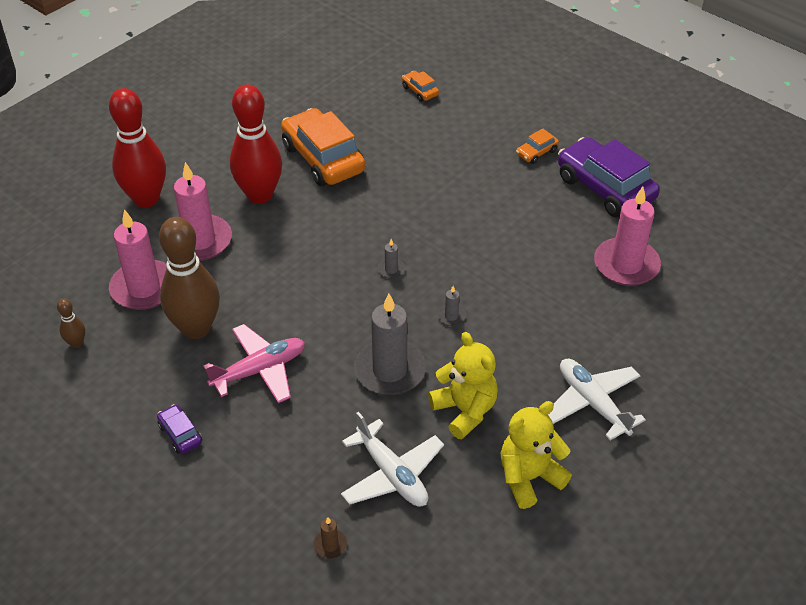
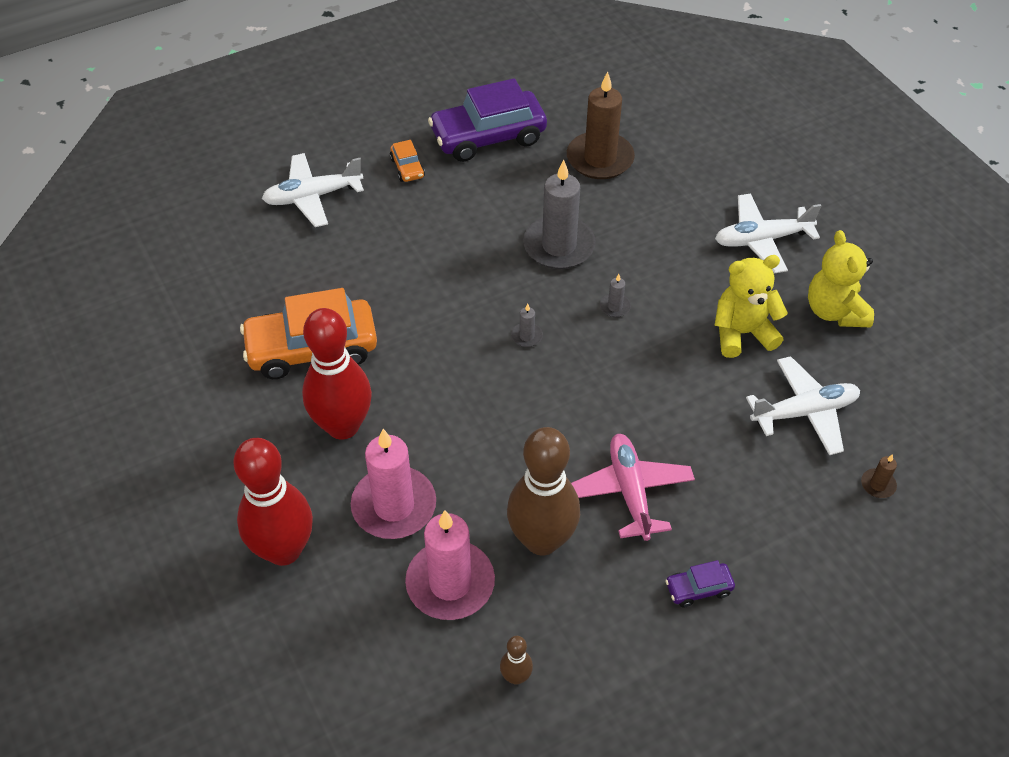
camera: 70 degrees left, 5 degrees up
(390, 370) = (670, 377): grey candle -> grey candle (559, 246)
(420, 91) = (245, 229): orange car -> none
(473, 113) = (313, 197): none -> white plane
(626, 265) = (600, 159): pink candle -> brown candle

